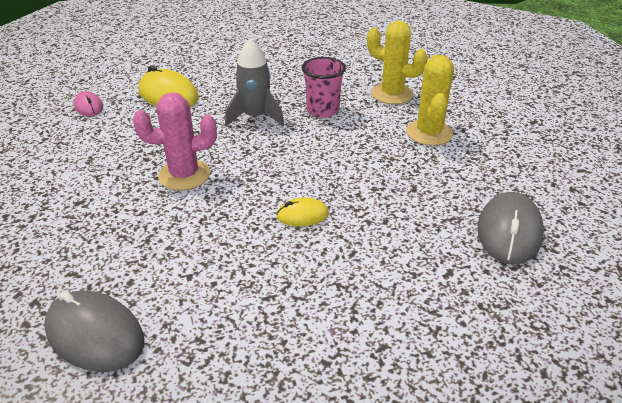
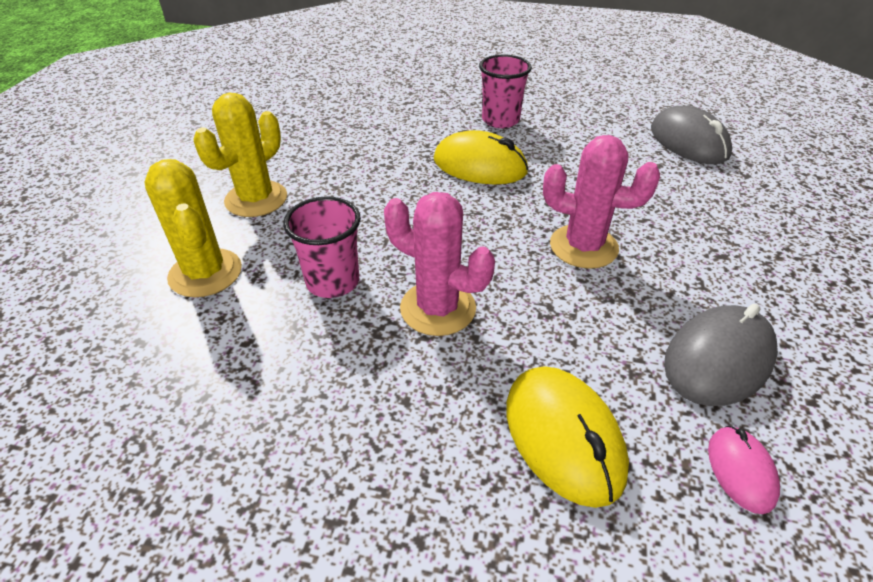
camera: 150 degrees left, 5 degrees up
(255, 117) = (438, 308): grey rocket -> pink cactus
(302, 215) = (480, 166): yellow mouse -> yellow mouse, size x1.80
(326, 284) = (500, 120): none -> pink cup
(509, 232) = (331, 107): grey mouse -> grey mouse (718, 359)

